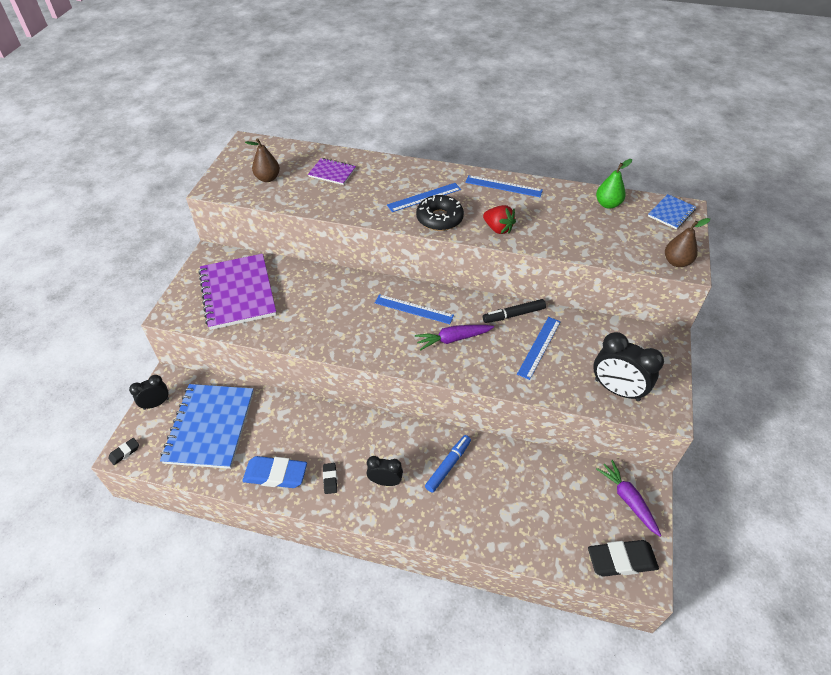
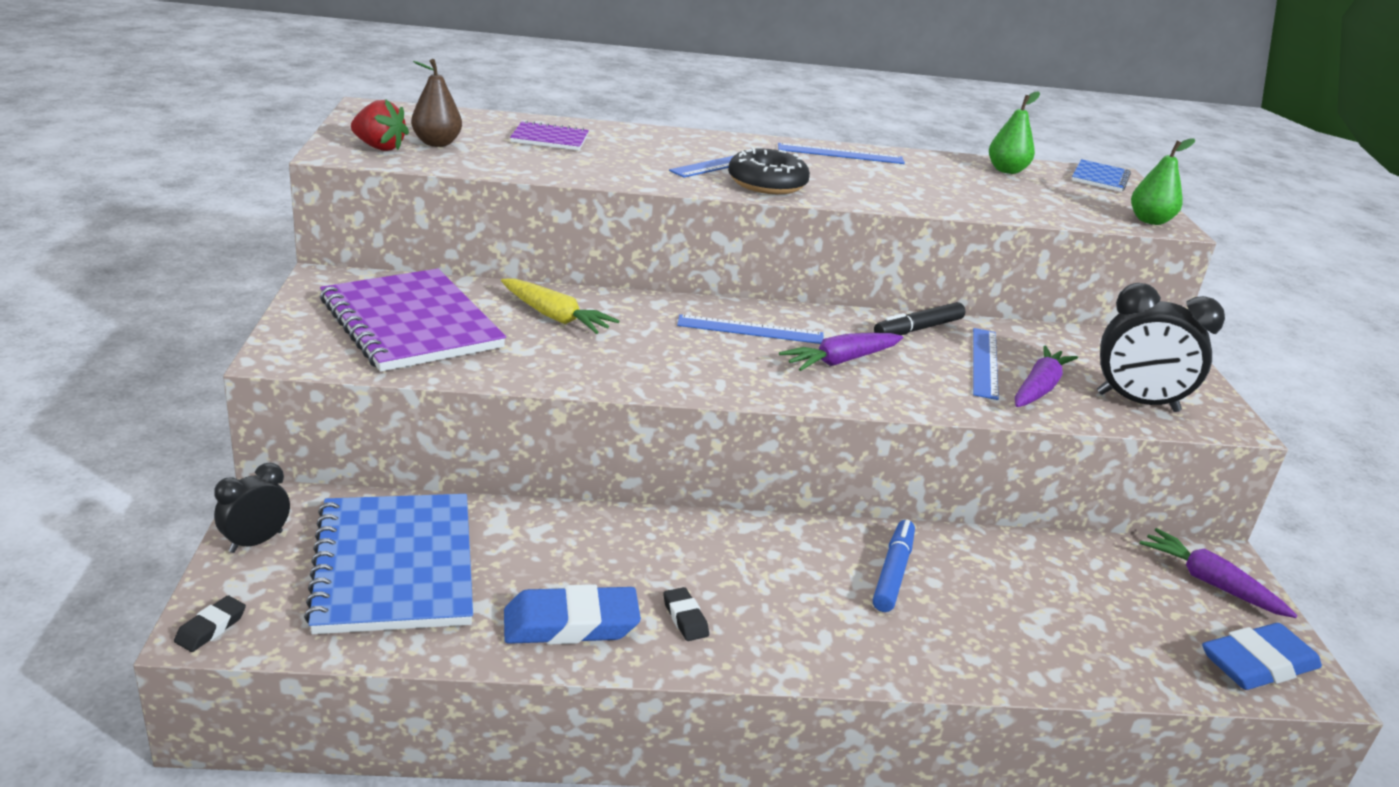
camera: 20 degrees left, 20 degrees down
(312, 291) = (555, 317): none -> yellow carrot
(385, 481) = (792, 608): black clock -> none
(498, 229) = (867, 193): red strawberry -> red strawberry (379, 147)
(560, 372) = (1038, 388): none -> purple carrot
(621, 560) = (1258, 664): black eraser -> blue eraser
(676, 262) = (1150, 221): brown pear -> green pear

